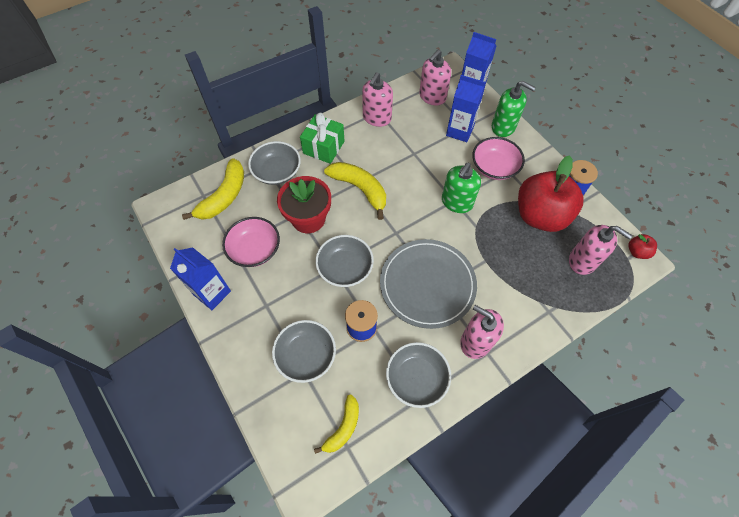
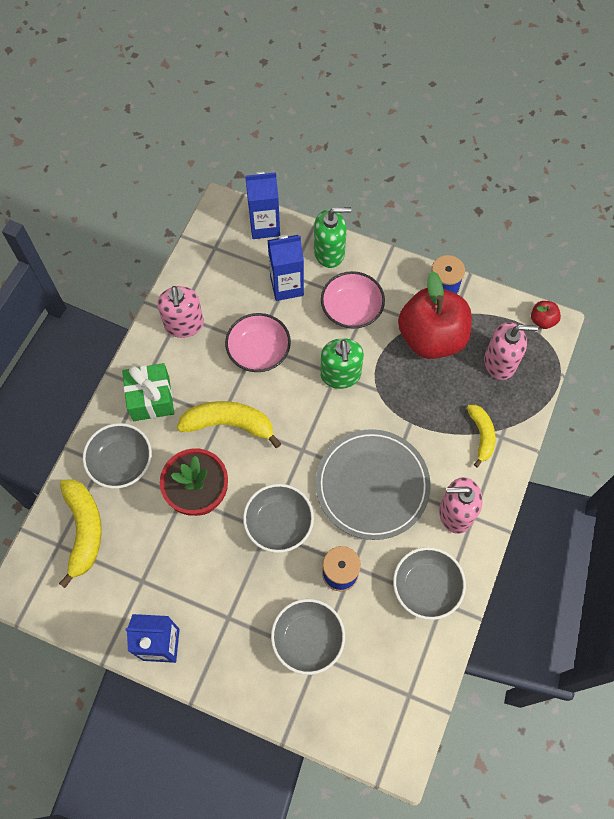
camera: 35 degrees left, 5 degrees up
(255, 249) = (168, 567): pink bowl -> pink bowl (259, 351)
(343, 427) = (393, 680): yellow banana -> yellow banana (481, 435)
(432, 97) = (227, 259): pink soap dispenser -> none

